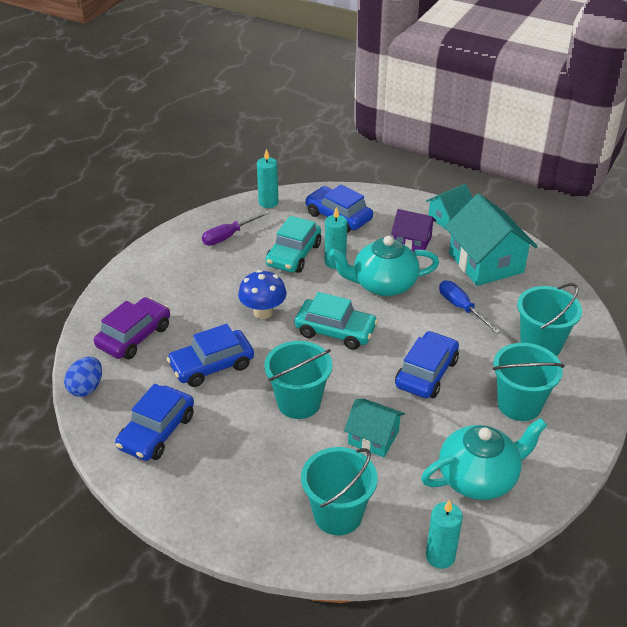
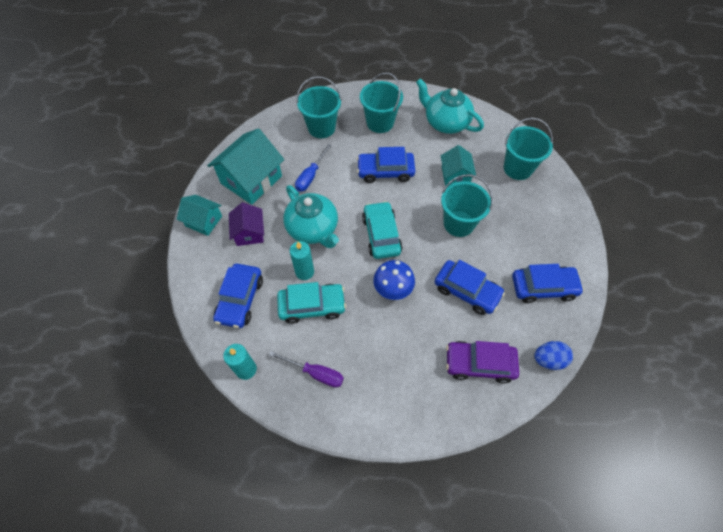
camera: 120 degrees left, 20 degrees up
(440, 556) = (504, 121): turquoise candle -> none

